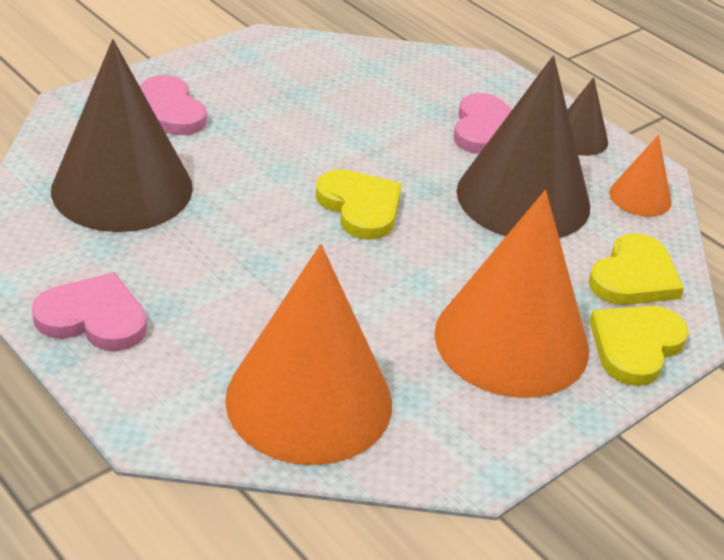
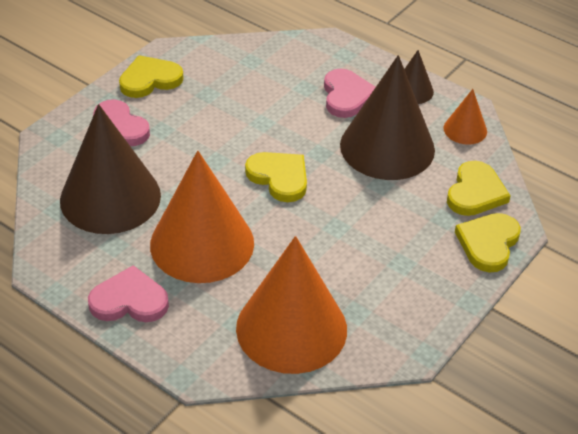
camera: 10 degrees left, 5 degrees up
(231, 66) = (150, 80): none -> yellow heart
(511, 341) = (408, 257): orange cone -> orange cone (202, 243)

